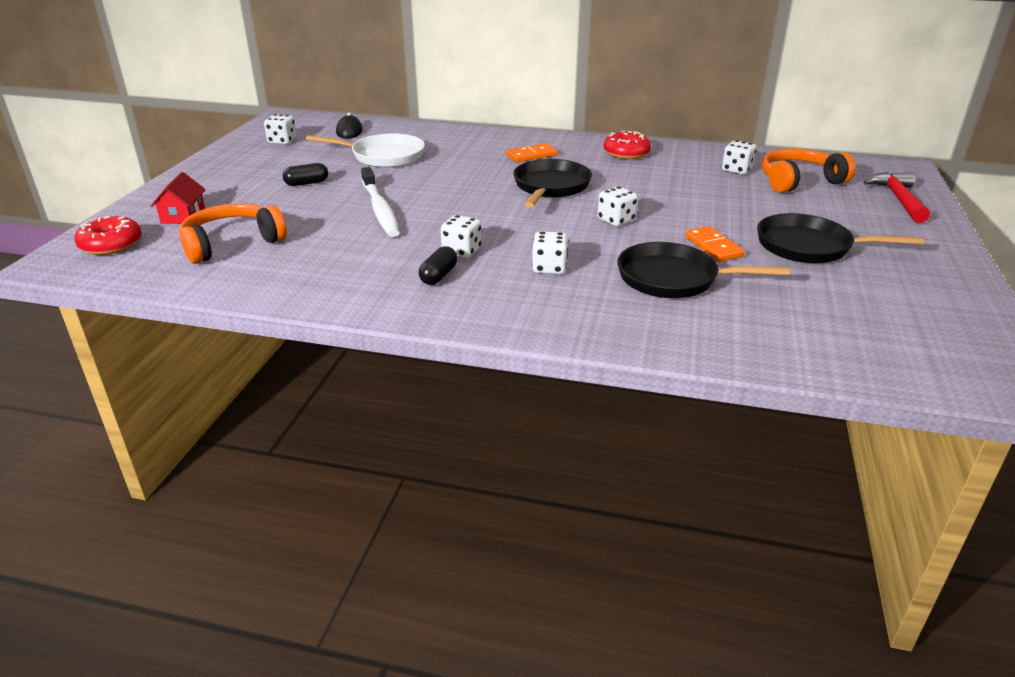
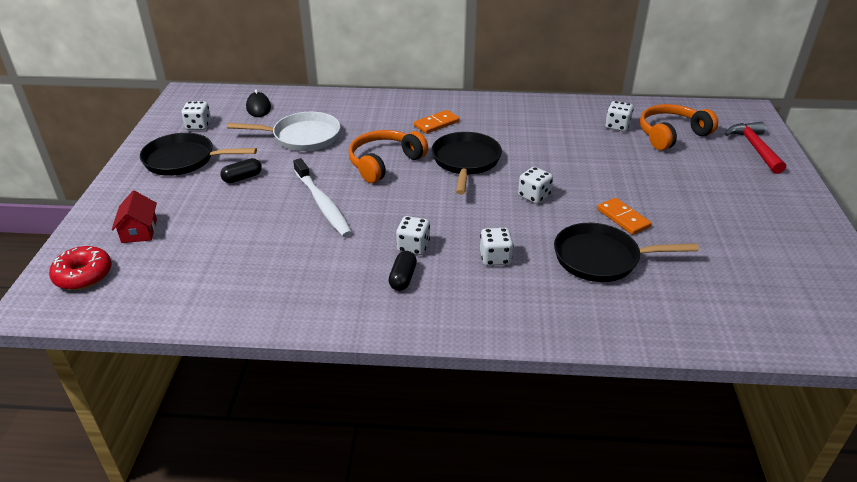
camera: 10 degrees left, 5 degrees up
(232, 243) = (200, 260): orange headphones -> orange headphones (384, 163)
(626, 153) = (518, 114): red donut -> none
(809, 246) = (699, 210): black pan -> black pan (184, 160)

